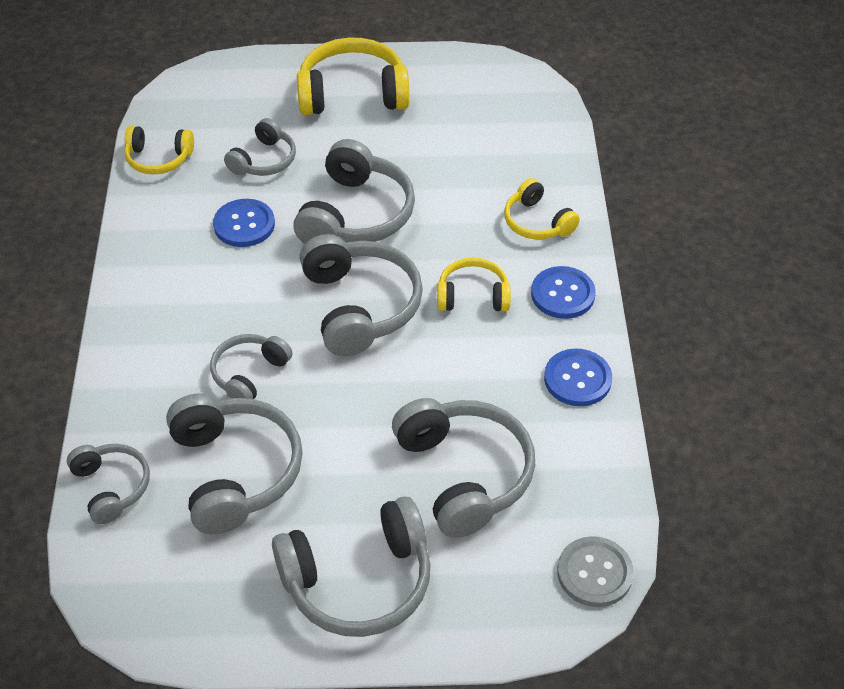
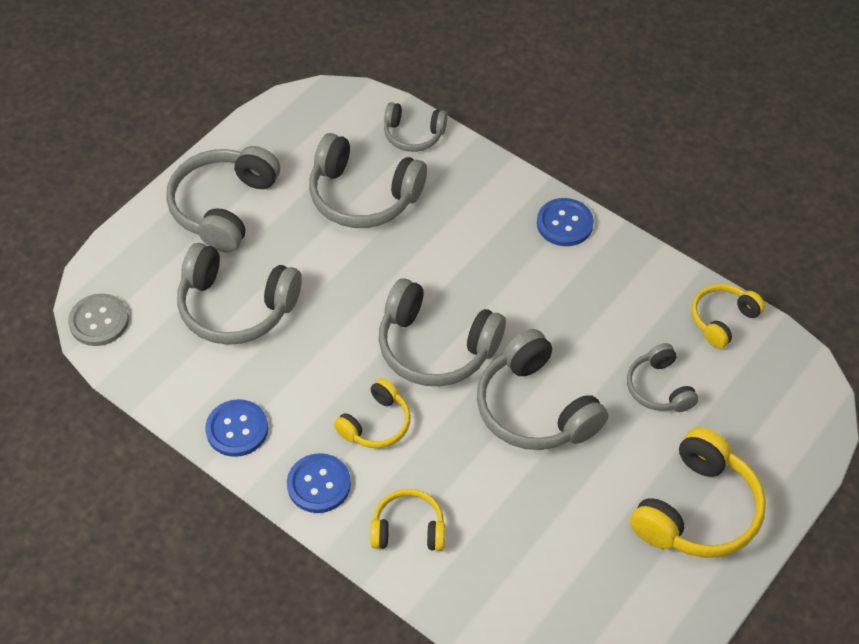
camera: 130 degrees right, 5 degrees up
(244, 225) = (590, 330): blue button -> blue button (564, 223)
(249, 374) = (435, 248): grey headphones -> none

